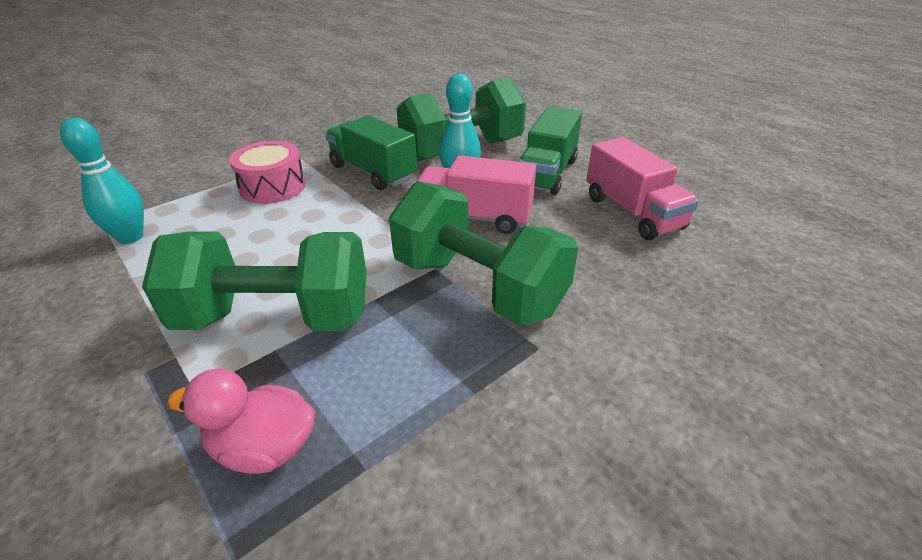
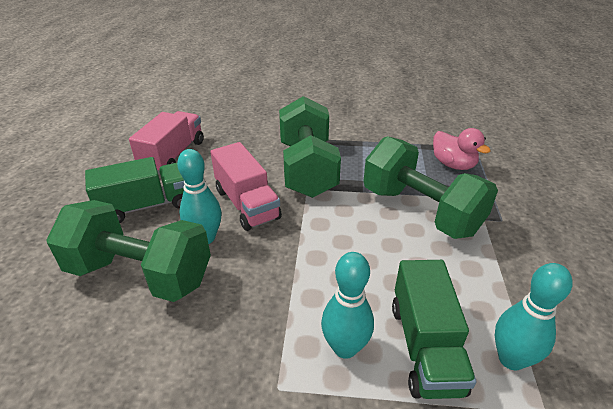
camera: 135 degrees left, 0 degrees up
(273, 187) = (345, 347): pink drum -> turquoise bowling pin
(373, 172) = (243, 300): green truck -> green truck (425, 347)

